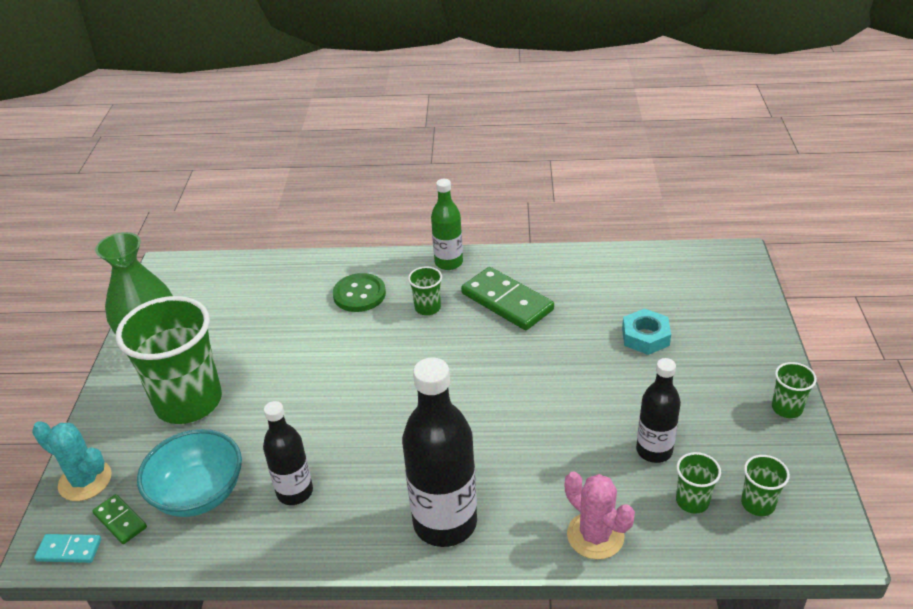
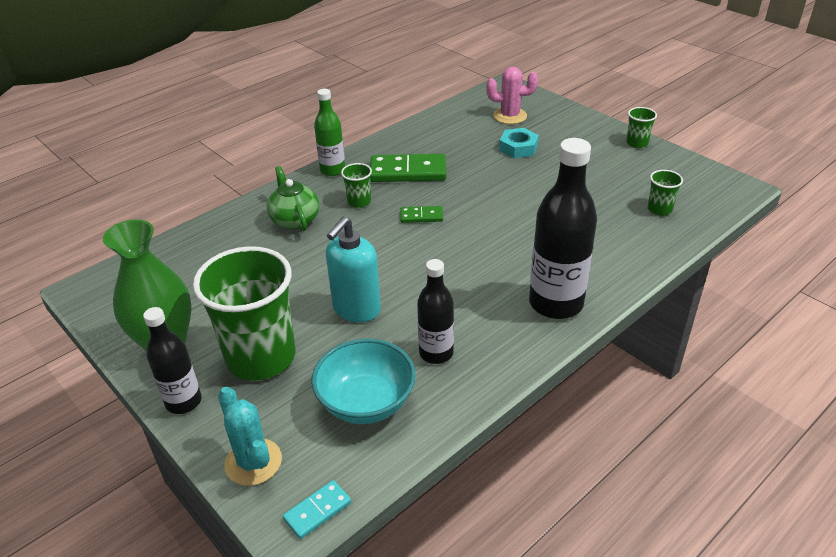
camera: 45 degrees left, 0 degrees up
(85, 481) = (253, 462): turquoise cactus -> turquoise cactus turned 75 degrees clockwise
(120, 520) = (330, 462): green domino -> green domino (421, 216)
(294, 409) = (356, 309): none -> turquoise soap dispenser
(359, 294) = (294, 219): green button -> green teapot
(595, 535) = (641, 255): pink cactus -> pink cactus (510, 116)
(654, 450) = (607, 198): black bottle -> black bottle (183, 402)
(758, 504) = (688, 192): green cup -> none

